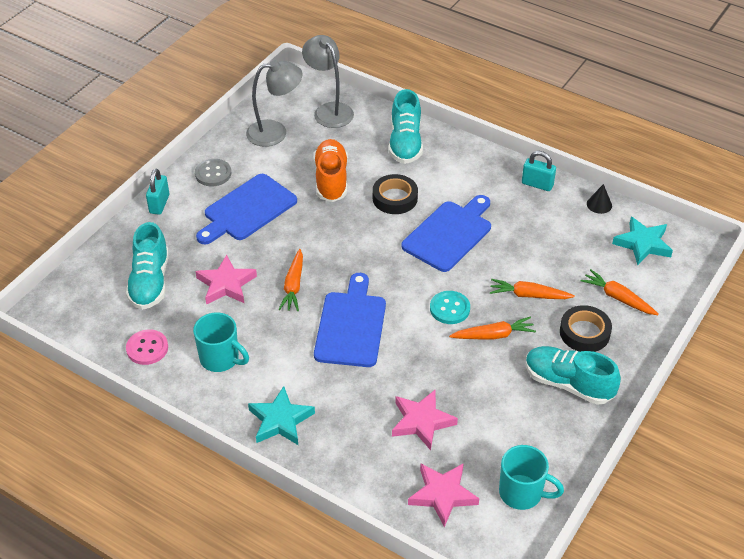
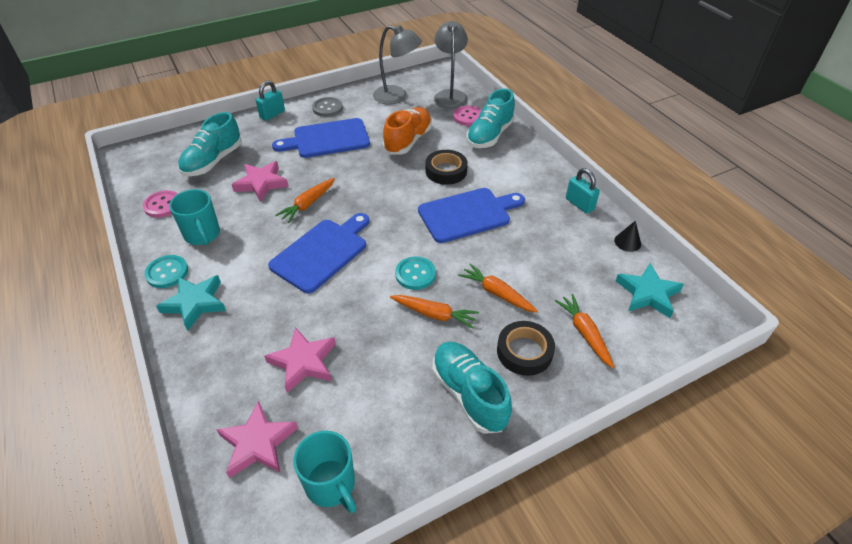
camera: 30 degrees right, 0 degrees up
(224, 407) = (167, 272): none -> turquoise button
(368, 129) = (468, 117): none -> pink button

